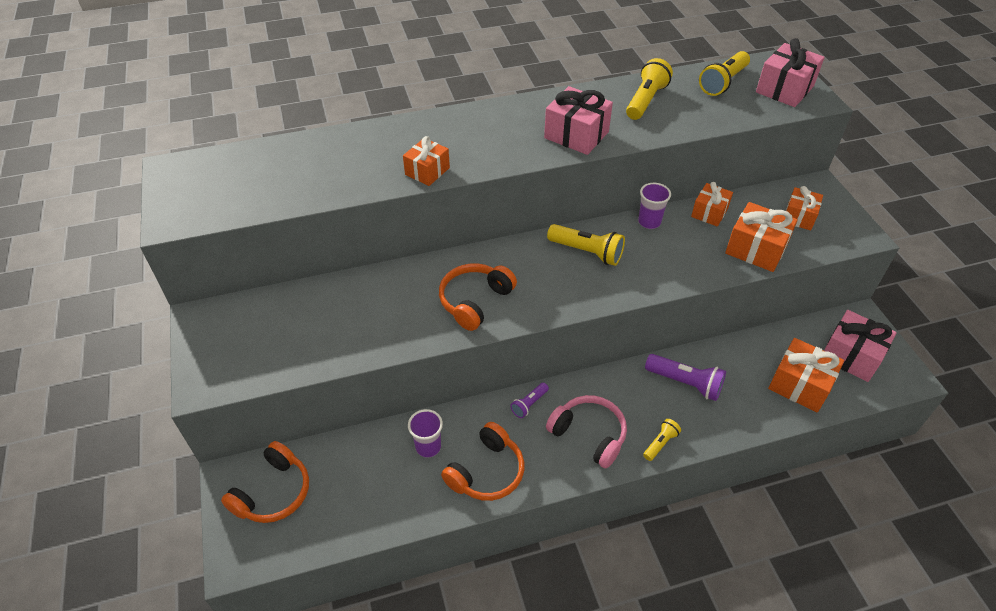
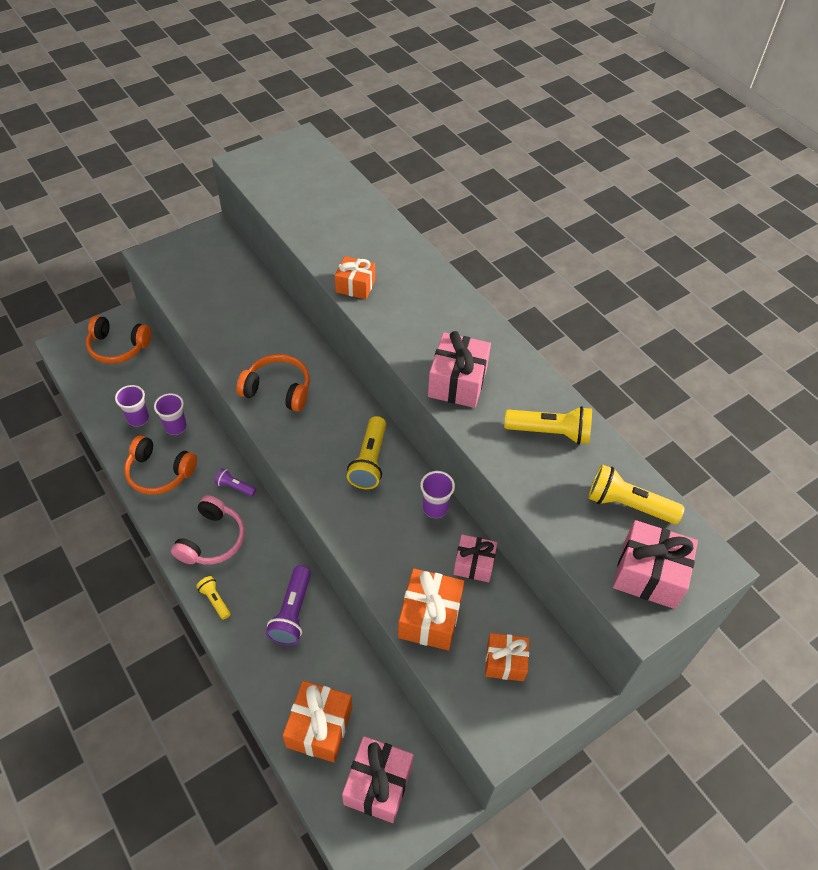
camera: 70 degrees right, 5 degrees up
(400, 484) = (138, 418): none -> purple cup
(660, 443) = (215, 600): yellow flashlight -> yellow flashlight turned 150 degrees counterclockwise
(709, 212) = (474, 564): orange gift -> pink gift

